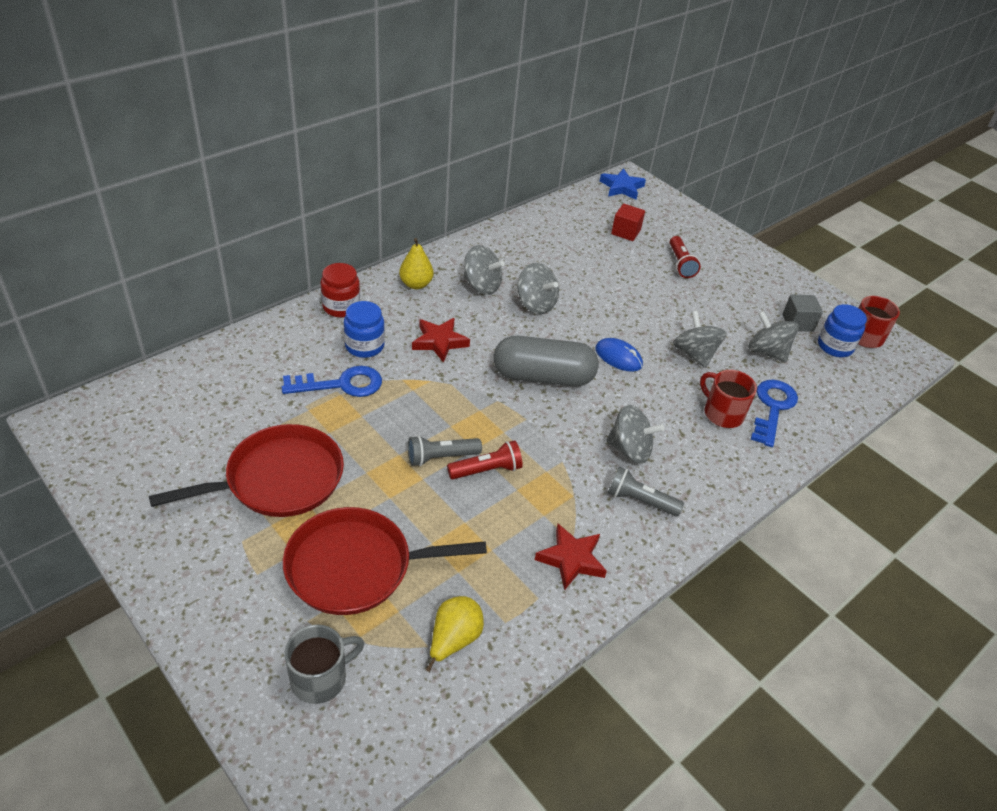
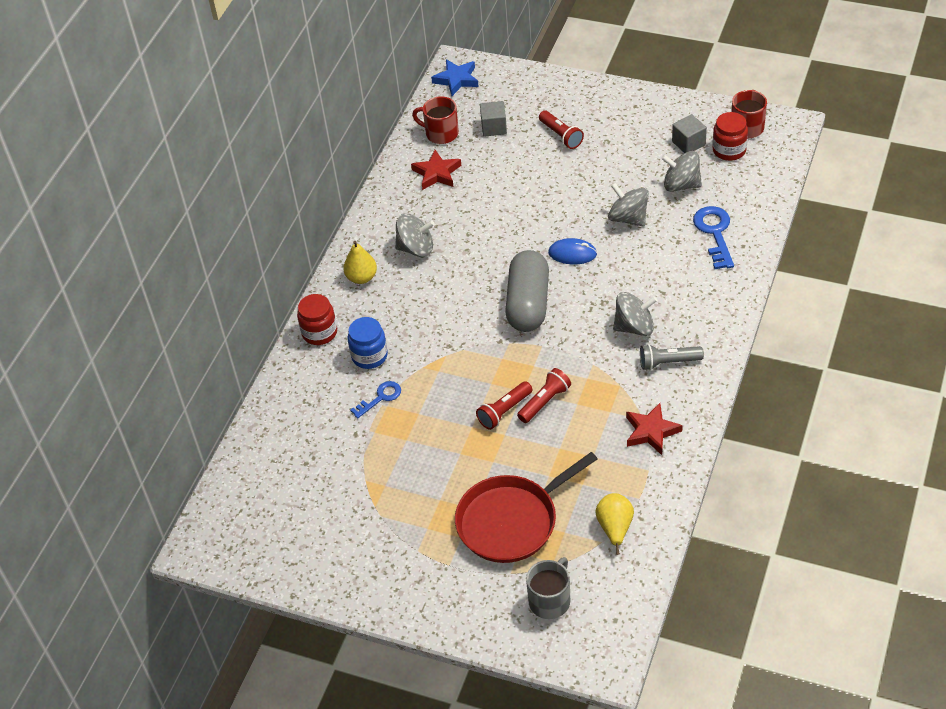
camera: 20 degrees left, 5 degrees up
(278, 479) = (402, 495): red pan -> none
(341, 384) = (380, 398): blue key -> blue key, size x0.63
(439, 342) = (425, 319): red star -> red star (436, 173)
(441, 457) = (504, 411): grey flashlight -> red flashlight
(536, 304) = (473, 241): grey spinning top -> none
(543, 377) = (528, 303): grey capsule -> grey capsule turned 60 degrees counterclockwise
(625, 232) = (494, 127): red cube -> grey cube
(722, 413) = (681, 259): red mug -> red mug (441, 133)
(835, 346) = (729, 150): blue jar -> red jar

